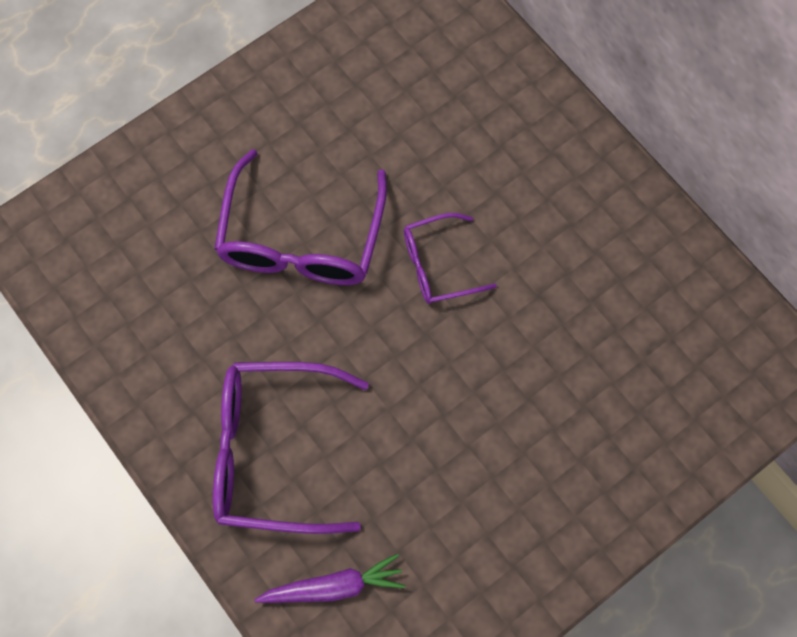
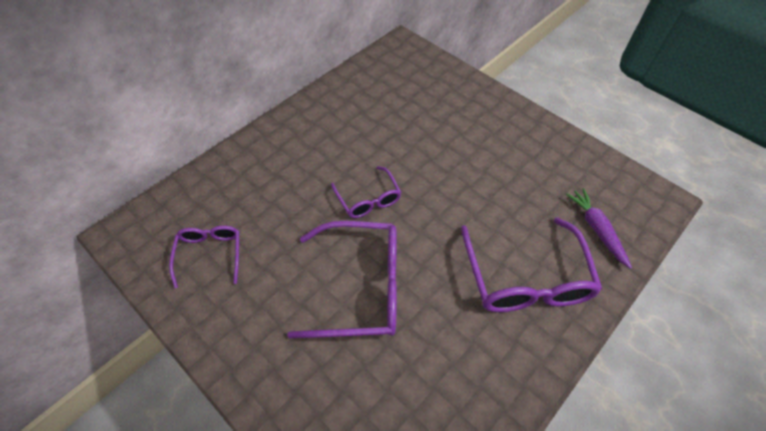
camera: 100 degrees left, 15 degrees down
(378, 68) = (210, 255): none -> purple glasses

